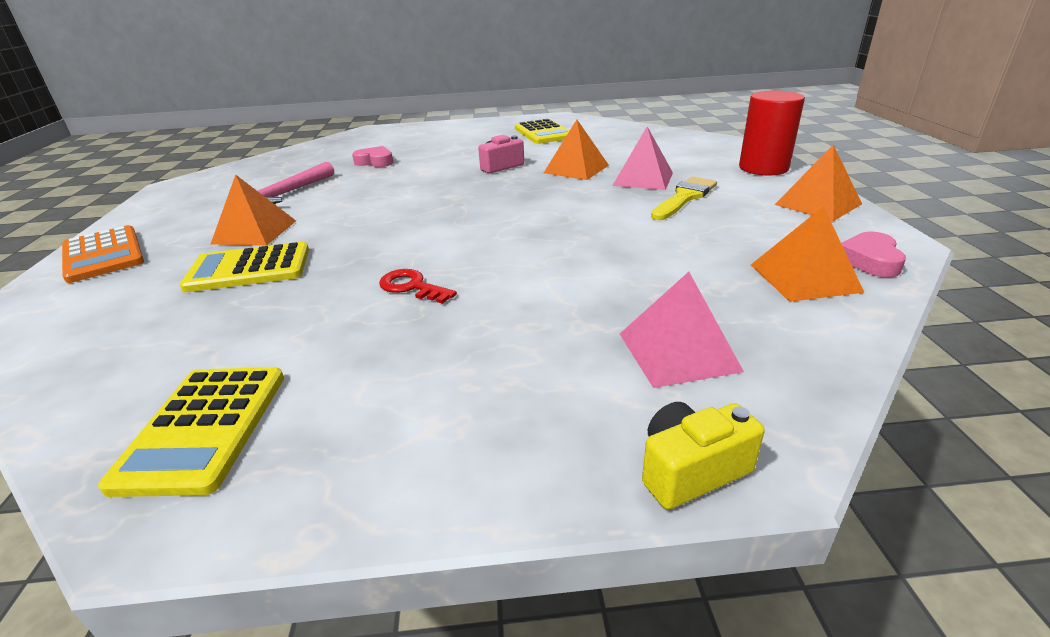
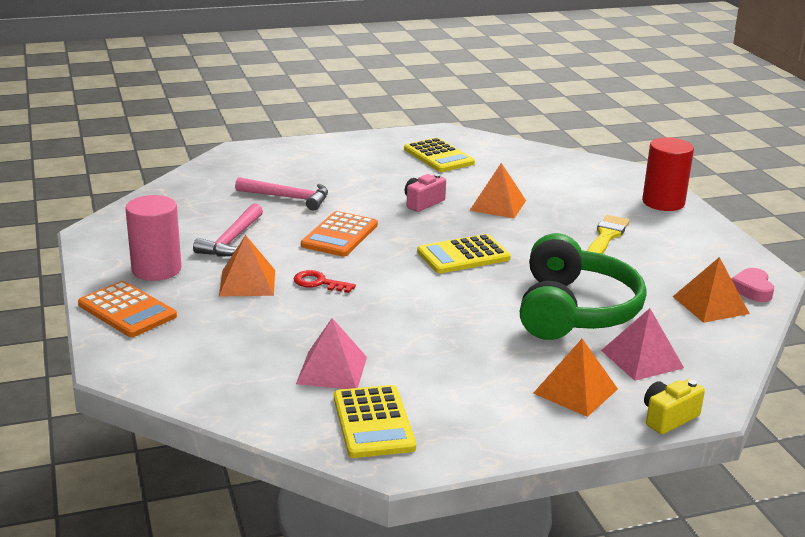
camera: 15 degrees left, 5 degrees down
(183, 217) = (156, 270): none -> pink cylinder
(249, 268) = (282, 317): yellow calculator -> yellow calculator (463, 255)
(375, 162) = (288, 198): pink heart -> pink hammer
(393, 192) = (339, 235): none -> orange calculator
(412, 287) = (432, 325): red key -> red key (319, 283)
(606, 277) = (574, 310): none -> green headphones
(643, 179) = (564, 216): pink pyramid -> pink pyramid (332, 370)
(817, 204) = (712, 241): orange pyramid -> orange pyramid (575, 391)

